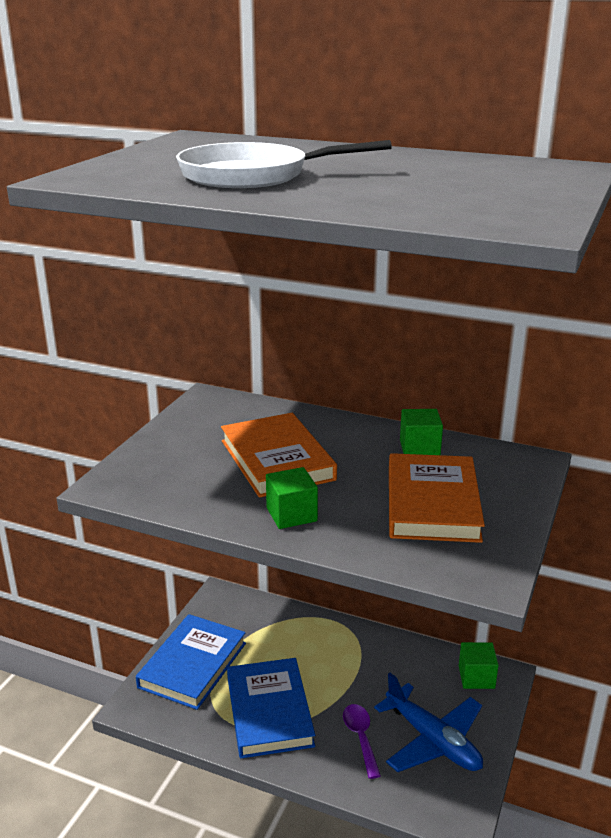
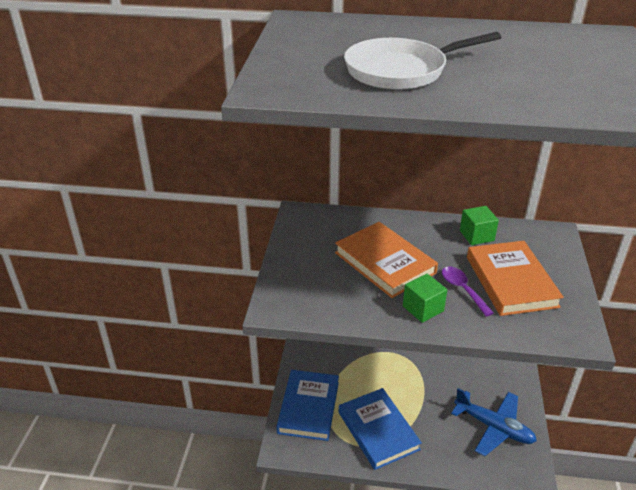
camera: 15 degrees left, 10 degrees up
(361, 737) = (447, 436): purple spoon -> purple spoon (463, 290)
(476, 677) = (502, 375): green cube -> none

